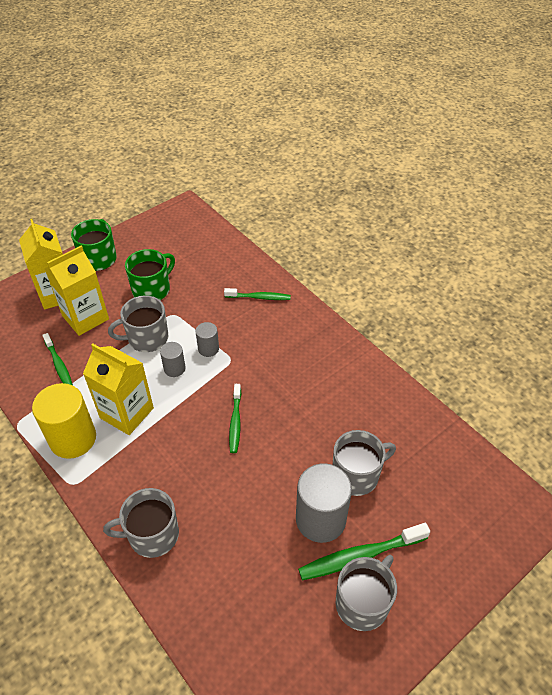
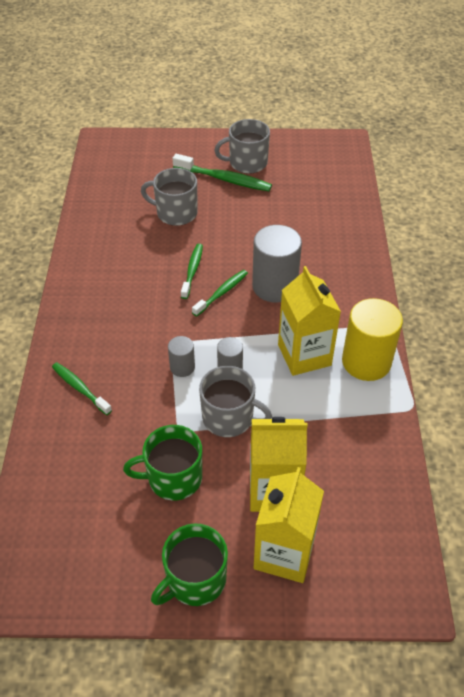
camera: 140 degrees left, 0 degrees up
(59, 364) = (338, 446): green toothbrush -> green toothbrush (192, 270)
(152, 535) = (347, 260): grey mug -> none
(320, 519) = (227, 206): grey cylinder -> grey cylinder (274, 286)

